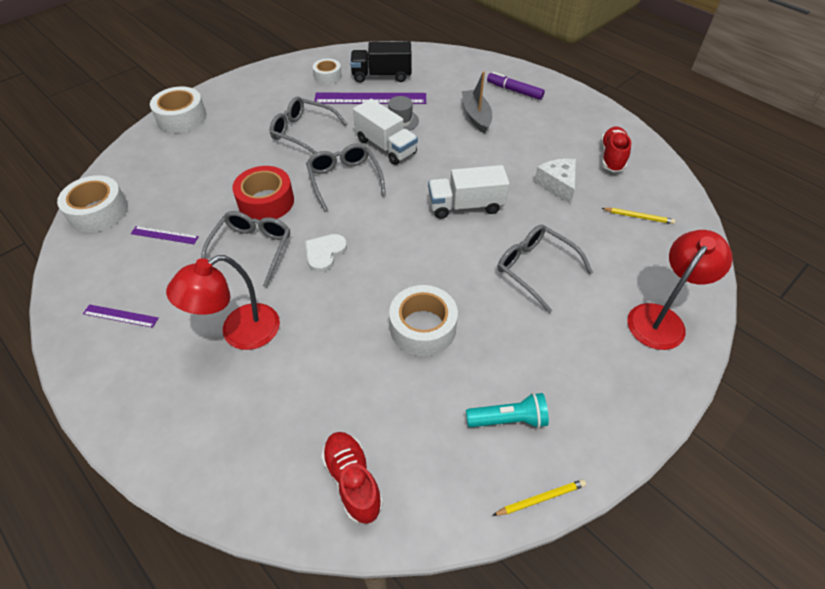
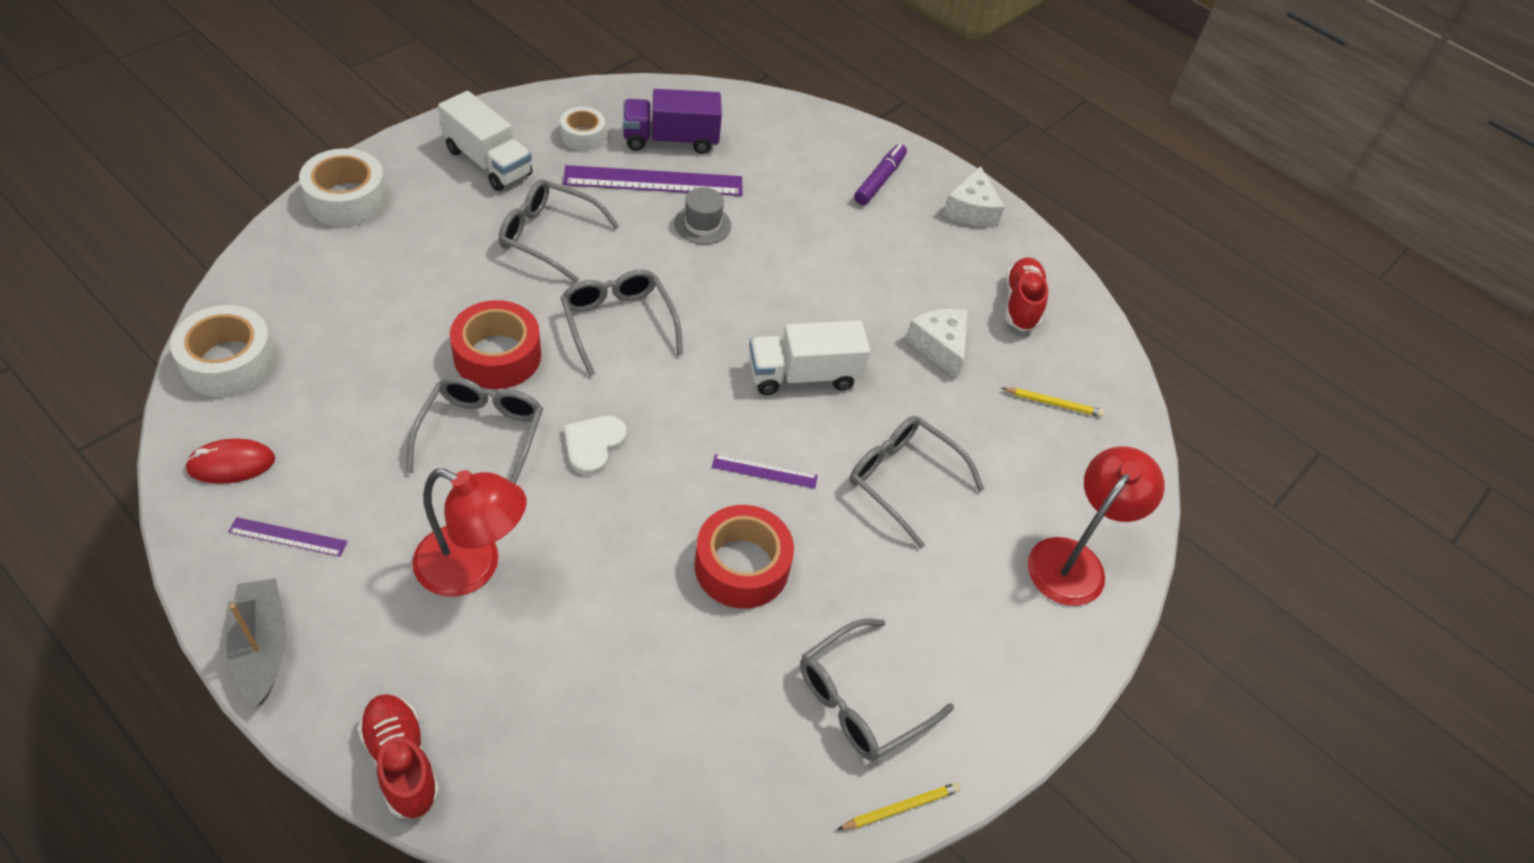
camera: 10 degrees left, 0 degrees up
(91, 272) = (231, 464): none -> red mouse
(164, 235) = (341, 406): purple ruler -> purple ruler (764, 471)
(239, 333) = (473, 568): red lamp -> red lamp turned 120 degrees counterclockwise
(353, 481) = (649, 784): red shoe -> red shoe (402, 762)
(382, 76) = (670, 140): black truck -> purple truck
(386, 146) = (680, 269): white truck -> white truck (488, 162)
(423, 327) = (742, 566): white tape -> red tape
(476, 116) = (820, 222): grey boat -> grey boat (262, 647)
(508, 419) = (860, 701): turquoise flashlight -> grey glasses
(514, 91) = (879, 180): purple marker -> purple marker turned 90 degrees clockwise
(575, 104) = (971, 210): none -> white cheese

